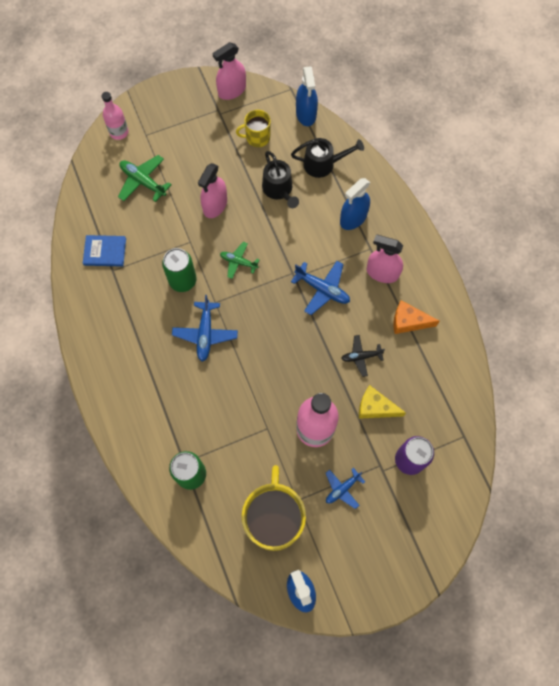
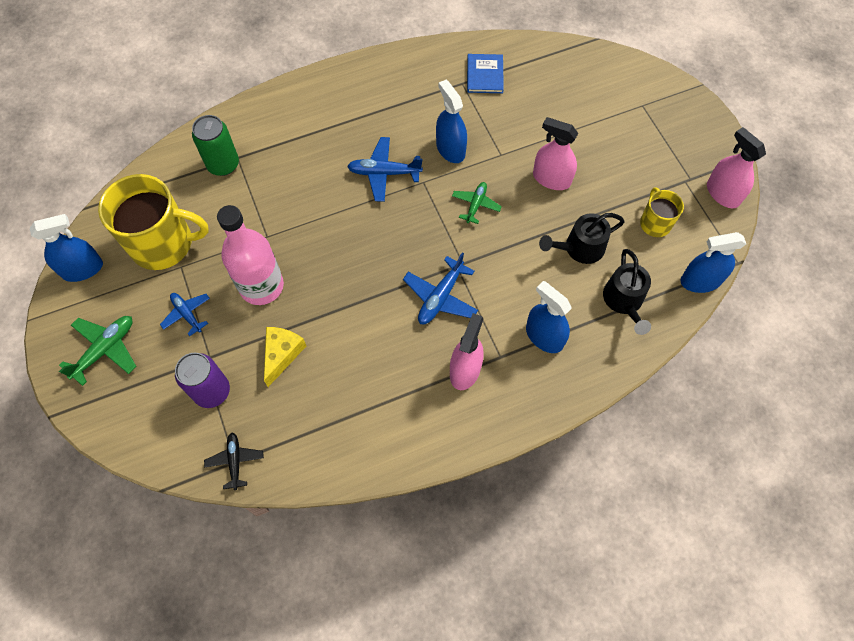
camera: 90 degrees right, 5 degrees down
(119, 132) = (642, 79): pink bottle -> none
(143, 181) = (577, 105): green plane -> green plane (105, 350)
(182, 280) = (450, 149): green can -> blue spray bottle
(361, 356) = (349, 340): black plane -> black plane (235, 461)
(408, 321) = (395, 400): orange cheese -> none

